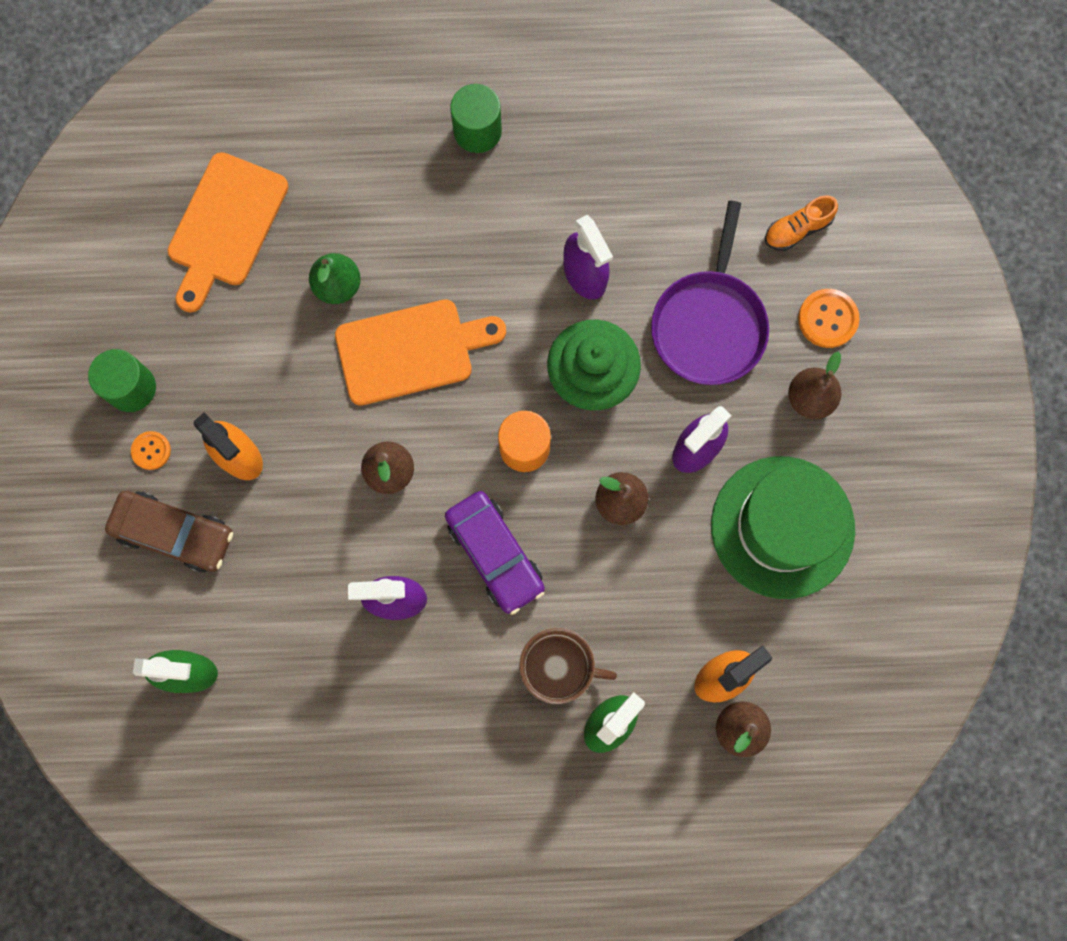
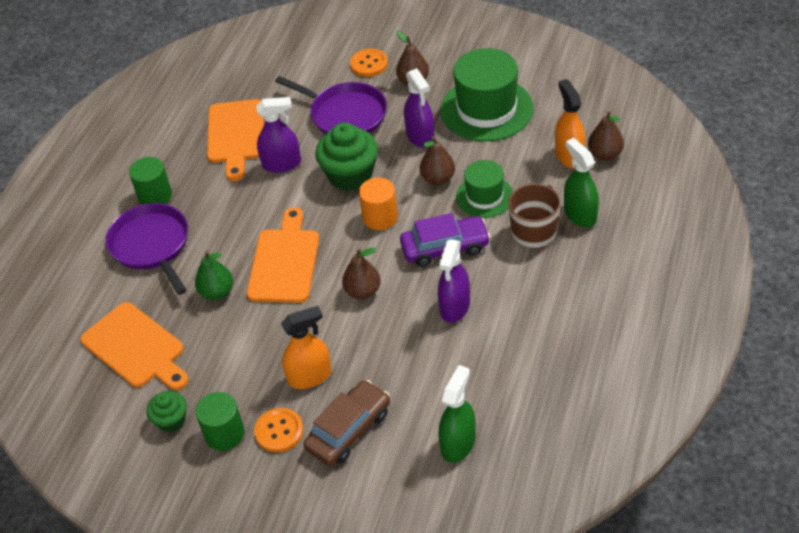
camera: 65 degrees left, 30 degrees down
(133, 317) = (171, 420): none -> green cupcake
(151, 451) = (279, 431): orange button -> orange button, size x1.57
(391, 168) = (152, 245): none -> purple pan
(604, 578) = (484, 196): none -> green hat
(621, 188) = (236, 135): none -> orange cutting board
(797, 229) = (307, 65): orange shoe -> none

